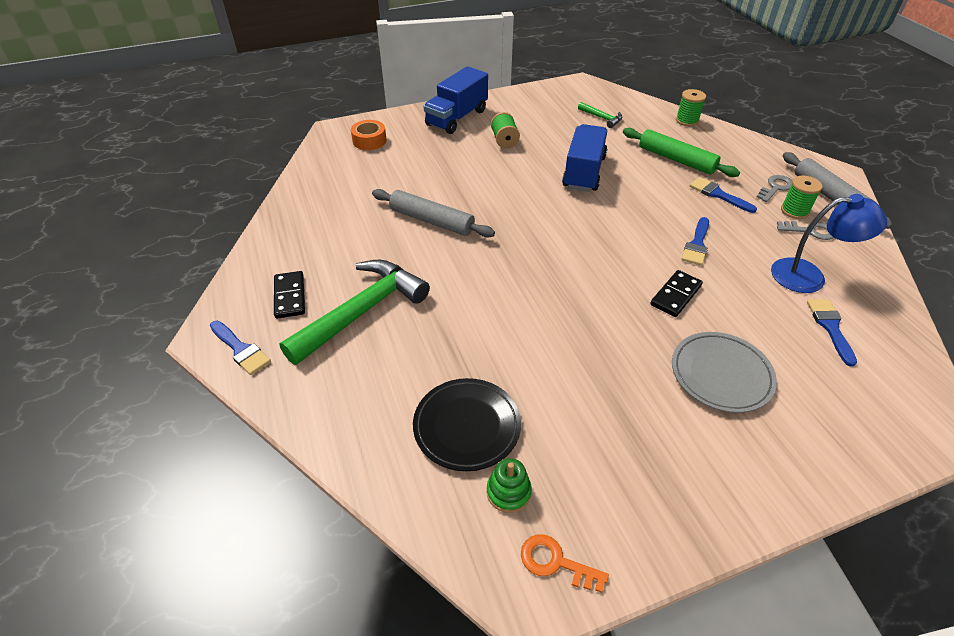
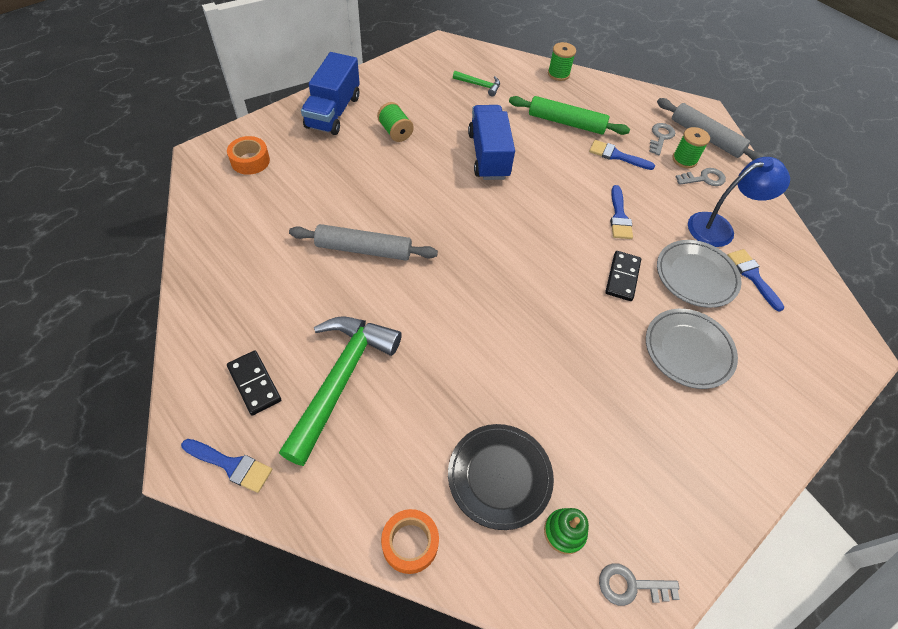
camera: 25 degrees left, 10 degrees up
(357, 453) = (410, 543): none -> orange tape
(555, 562) = (630, 586): orange key -> grey key
(761, 312) = (696, 276): none -> grey plate

